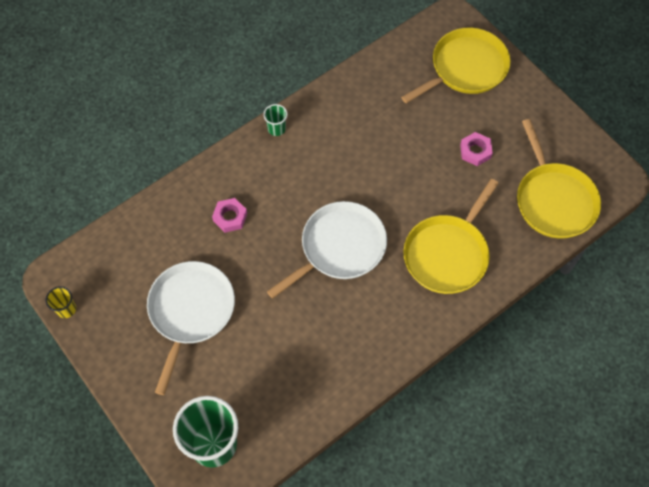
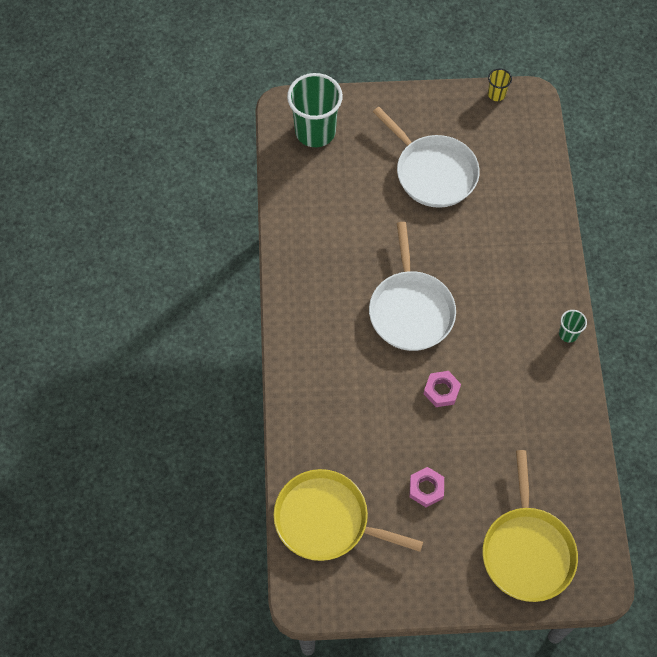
camera: 125 degrees right, 0 degrees up
(230, 217) = (500, 246): pink nut -> pink nut (441, 391)
(448, 254) = (342, 390): yellow pan -> none

